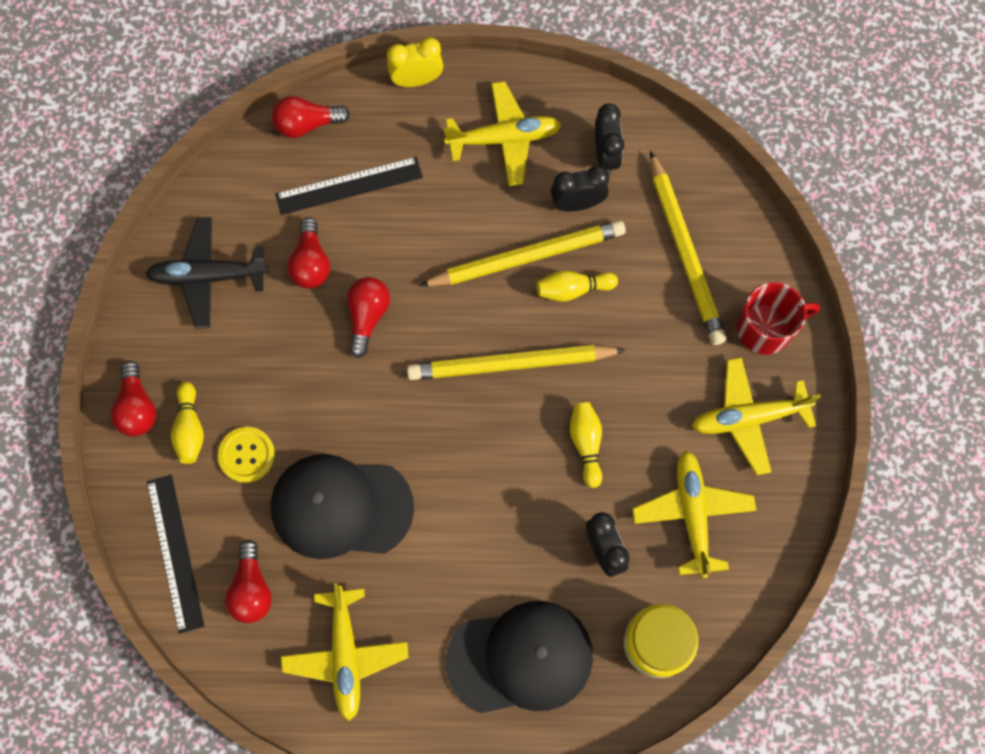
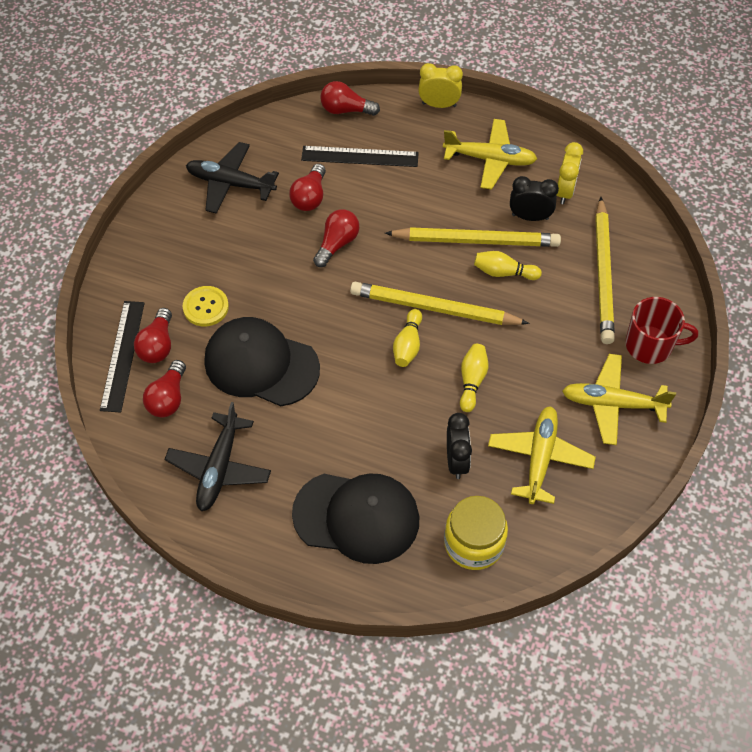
camera: 20 degrees right, 15 degrees down
(137, 407) = (140, 251): red light bulb -> red light bulb (157, 345)
(190, 429) = (172, 277): yellow bowling pin -> yellow bowling pin (408, 345)
(346, 655) = (219, 468): yellow plane -> black plane
(606, 155) = (565, 191): black clock -> yellow clock

